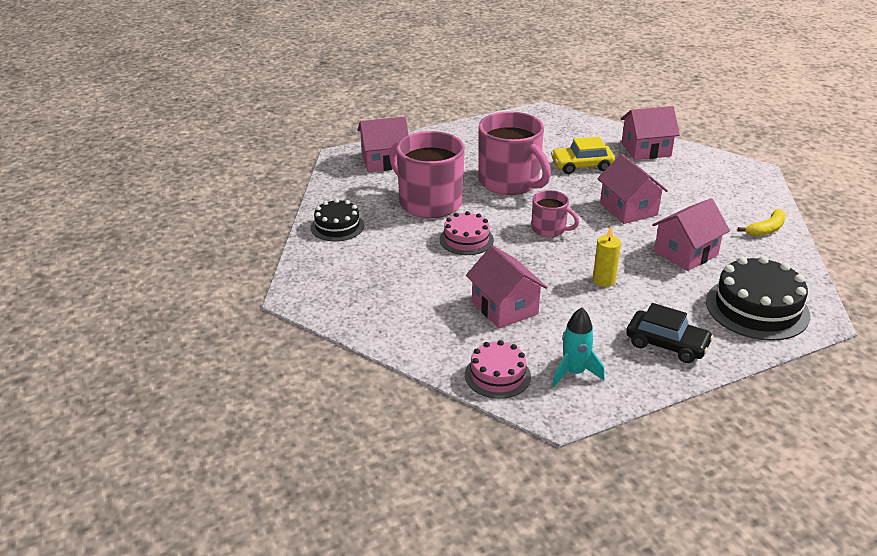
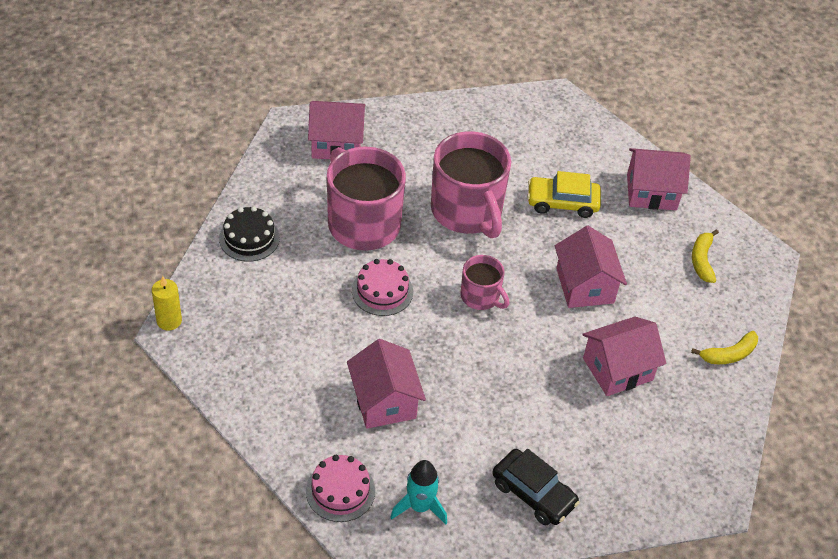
camera: 10 degrees right, 15 degrees up
(604, 280) = (507, 388): yellow candle -> yellow candle (169, 321)
(709, 180) = (702, 260): none -> yellow banana
(757, 308) = (656, 468): black cake -> none

